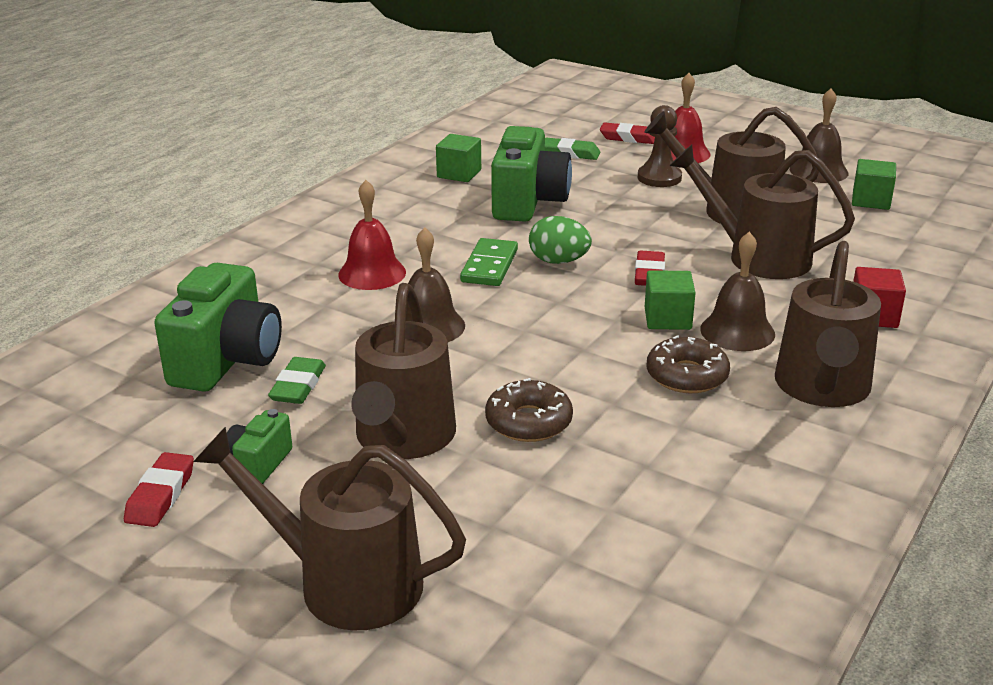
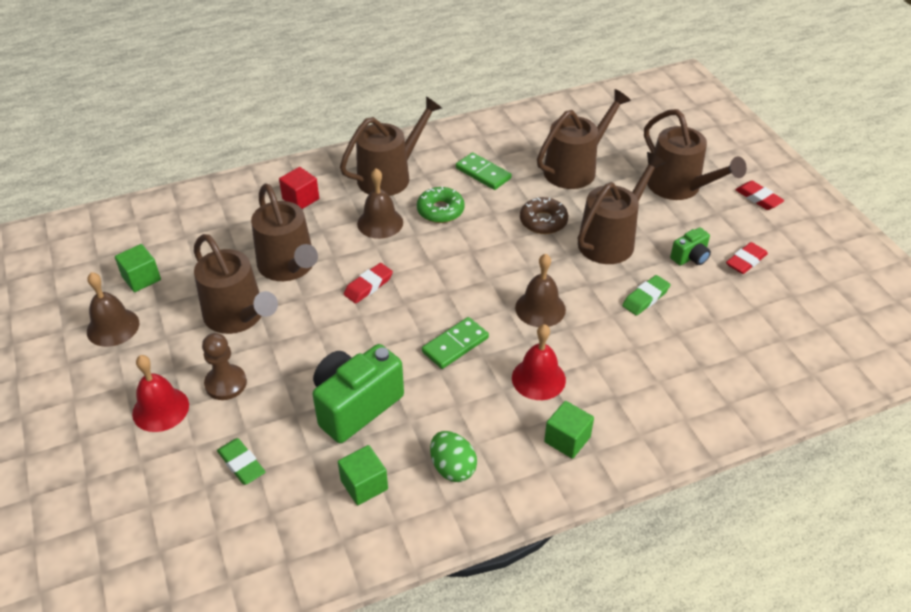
camera: 145 degrees left, 15 degrees up
(227, 361) = (678, 338): green camera -> none
(558, 261) = (408, 326): green egg -> green egg (452, 468)
(567, 530) = (575, 169): none -> brown watering can
(628, 138) = (164, 461): red eraser -> red eraser (758, 198)
(667, 319) = (403, 248): green cube -> green cube (567, 439)
(687, 375) = (440, 210): brown donut -> green donut
(703, 452) = (483, 173): none -> green domino

